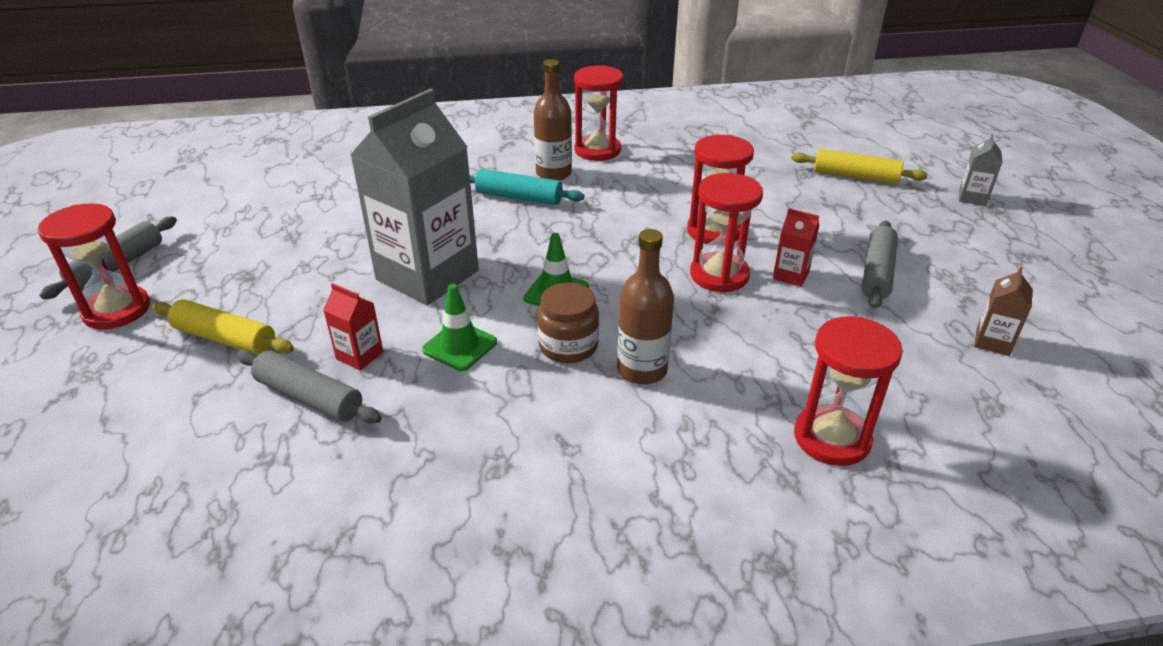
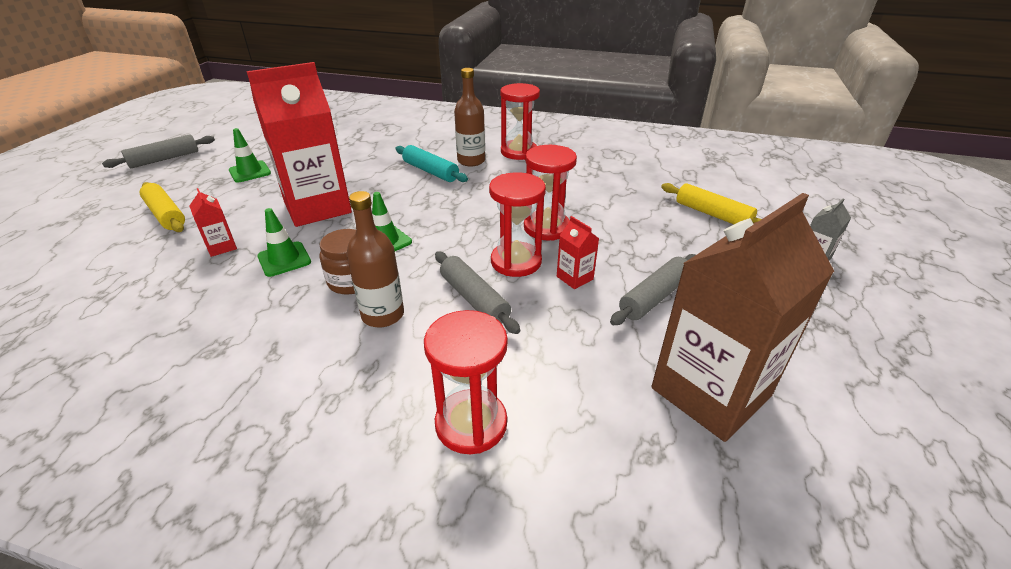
camera: 25 degrees right, 0 degrees up
(117, 310) = (135, 183): red hourglass -> none
(276, 253) = (250, 172): none -> green traffic cone
(309, 397) = (165, 264): grey rolling pin -> grey rolling pin (474, 299)
(427, 275) = (317, 207): grey carton -> red carton
(992, 342) = (710, 392): brown carton -> brown carton, size x2.49

